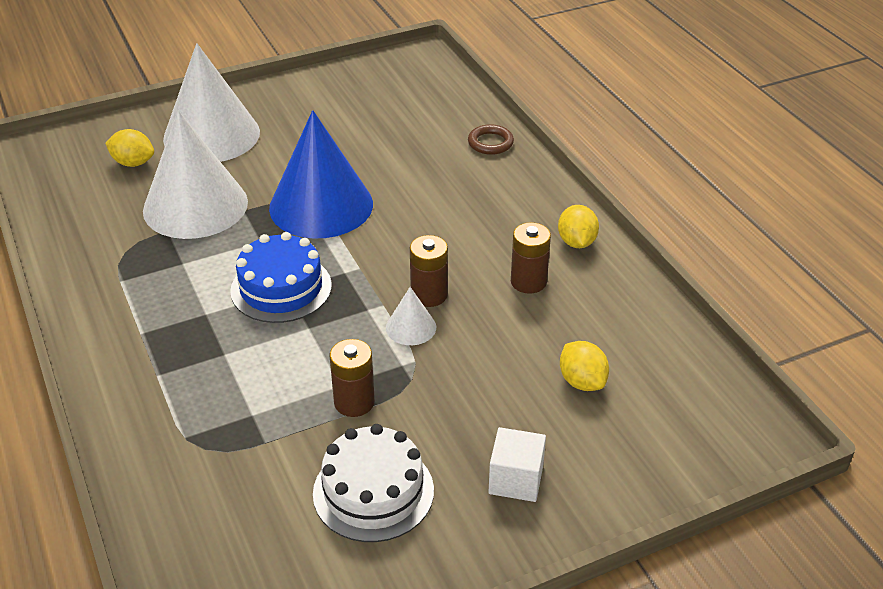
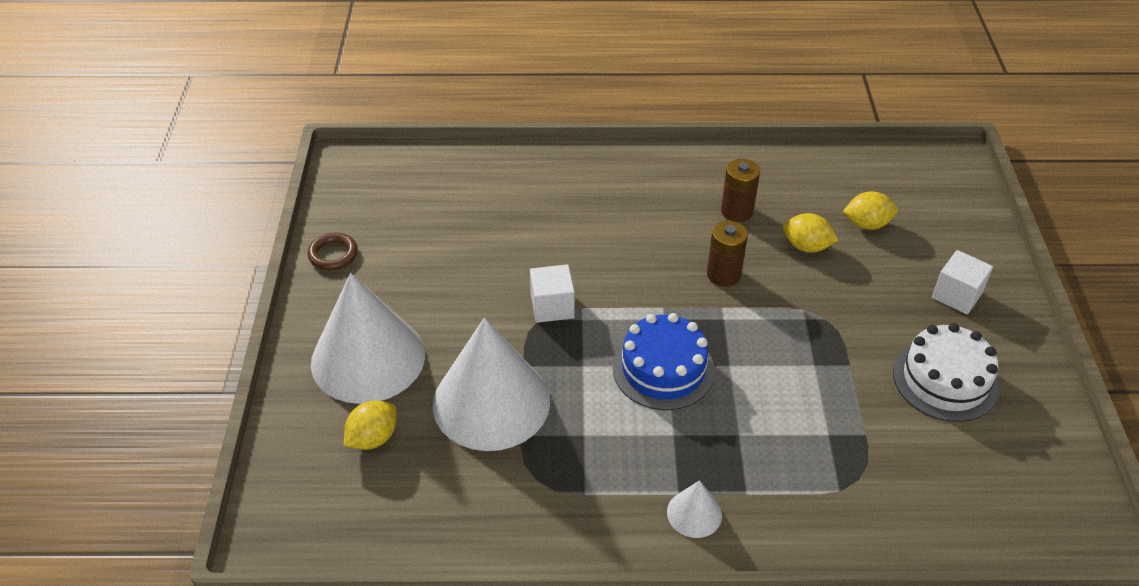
camera: 65 degrees left, 5 degrees up
(321, 205) = (552, 306): blue cone -> white cube
(354, 402) = (838, 362): brown battery -> none
(411, 327) = (760, 298): white cone -> white cone (694, 513)
(490, 143) = (529, 167): brown ring -> brown ring (333, 254)
(576, 242) = (701, 167): yellow lemon -> yellow lemon (806, 246)

